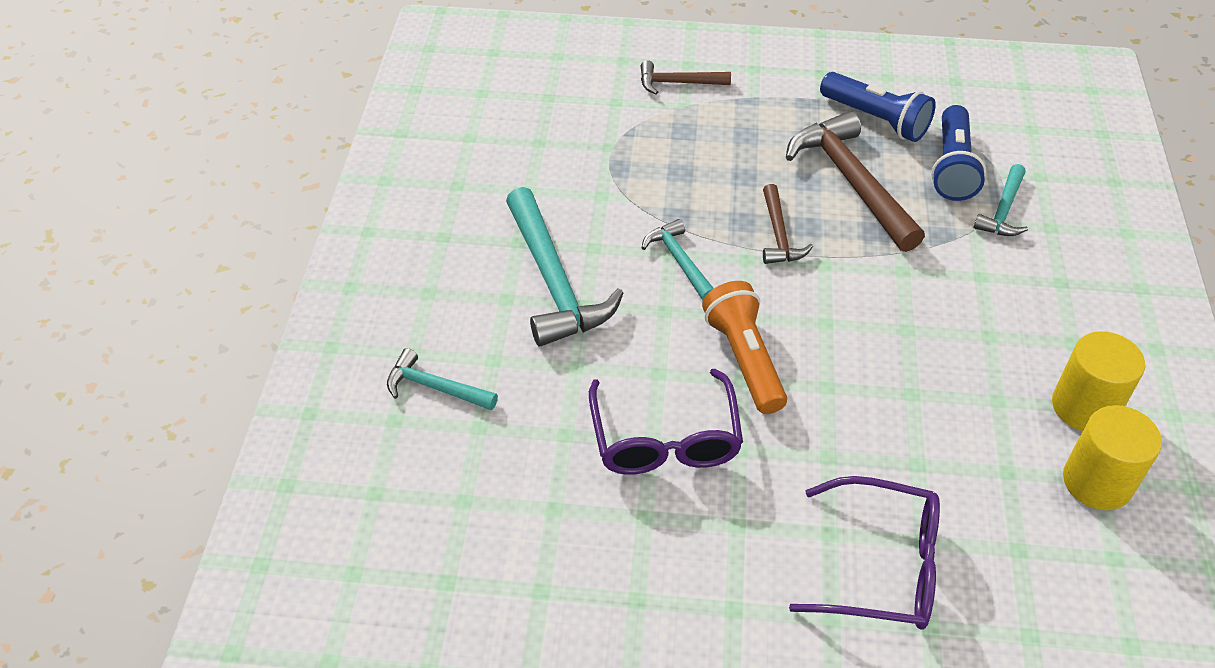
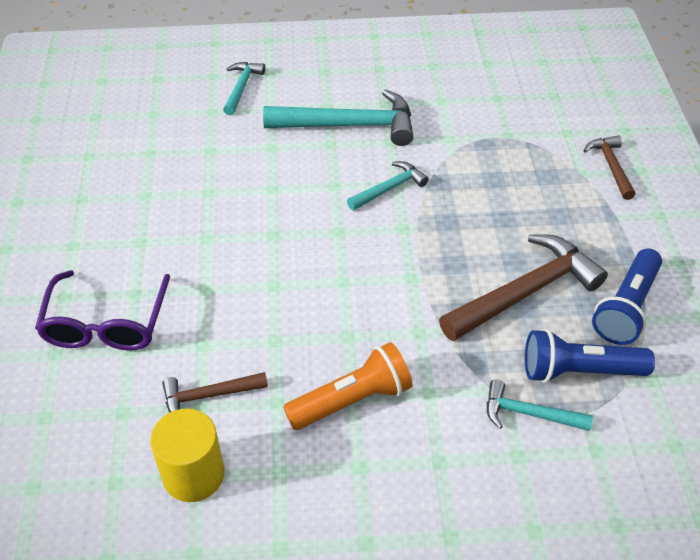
camera: 80 degrees right, 0 degrees up
(553, 282) = (349, 125): turquoise hammer -> turquoise hammer turned 150 degrees counterclockwise
(665, 439) = (211, 198): purple glasses -> none
(744, 359) = (294, 234): orange flashlight -> orange flashlight (352, 400)
(778, 234) = (438, 245): brown hammer -> brown hammer (209, 395)
(1084, 407) = (279, 470): yellow cylinder -> none

